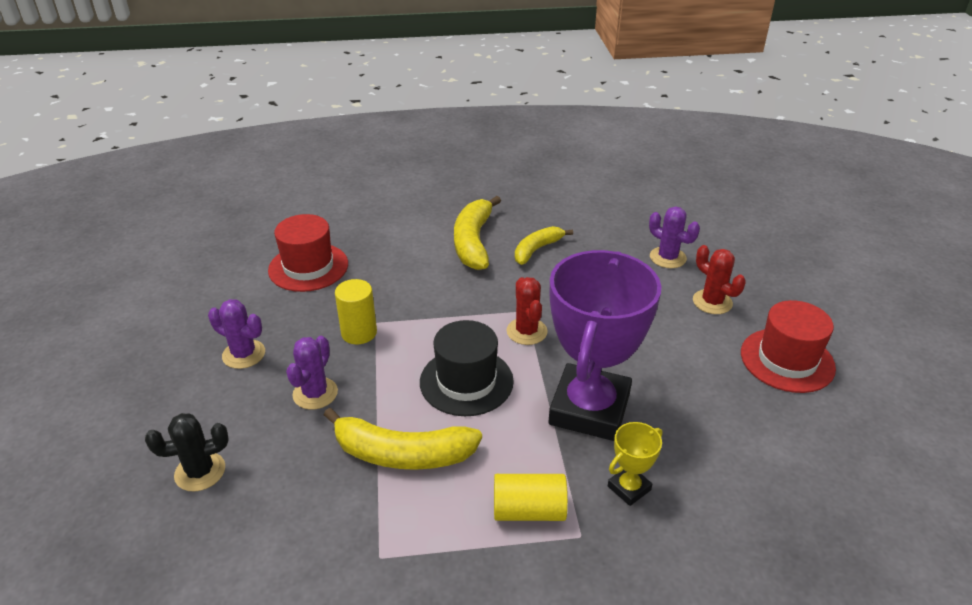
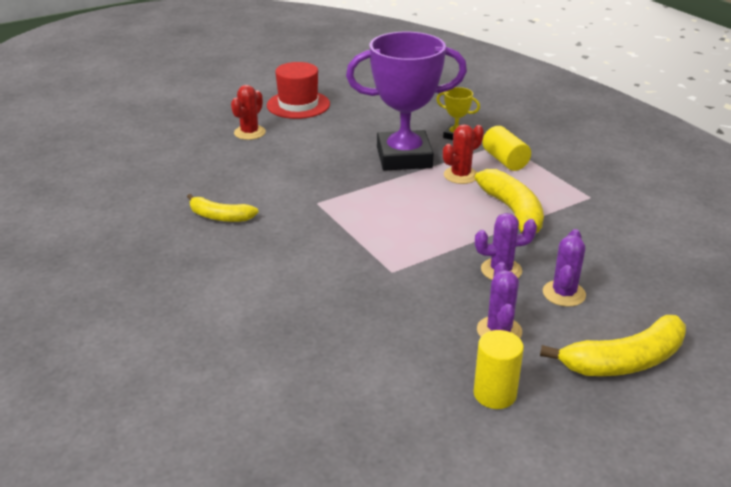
camera: 115 degrees left, 5 degrees down
(200, 472) = (625, 292): black cactus -> none
(308, 267) = (340, 349): red hat -> none
(359, 333) = (413, 275): yellow cylinder -> yellow cylinder (494, 394)
(466, 381) = (422, 207): black hat -> none
(473, 242) = (226, 254): yellow banana -> yellow banana (624, 361)
(526, 331) = (343, 196): red cactus -> red cactus (460, 175)
(667, 258) = (197, 156): purple cactus -> purple cactus (564, 293)

